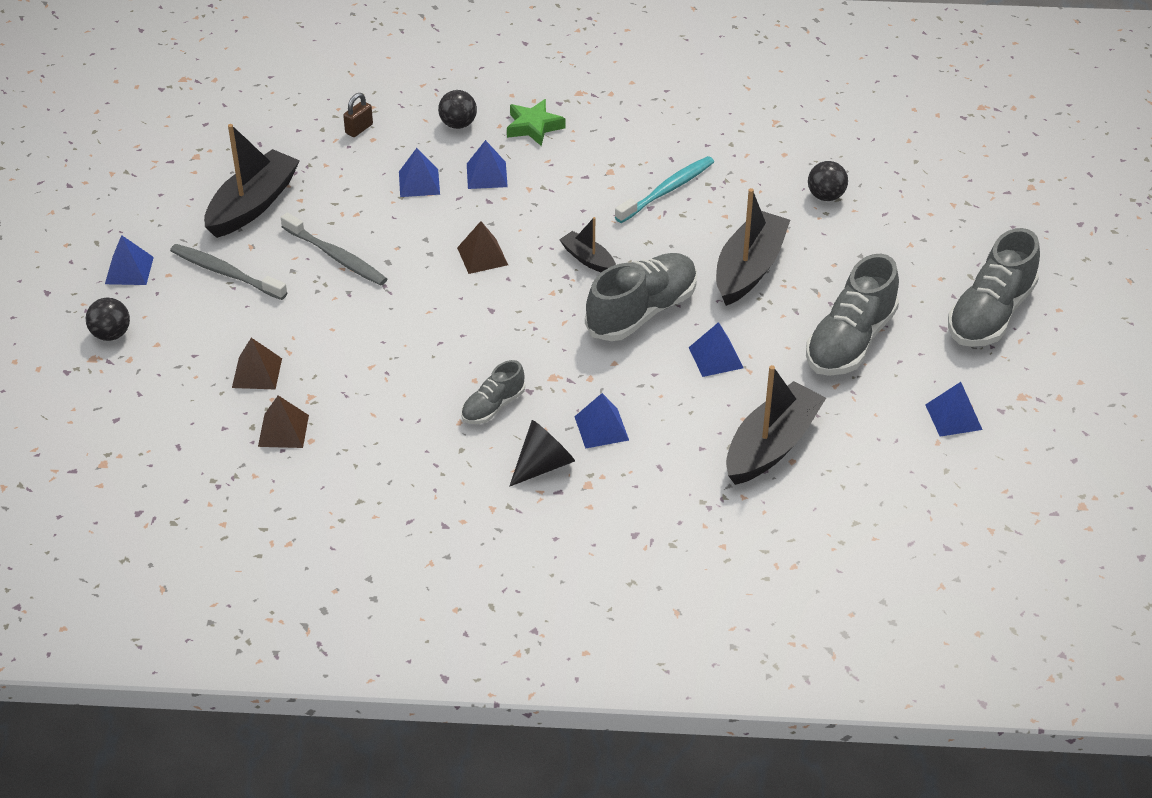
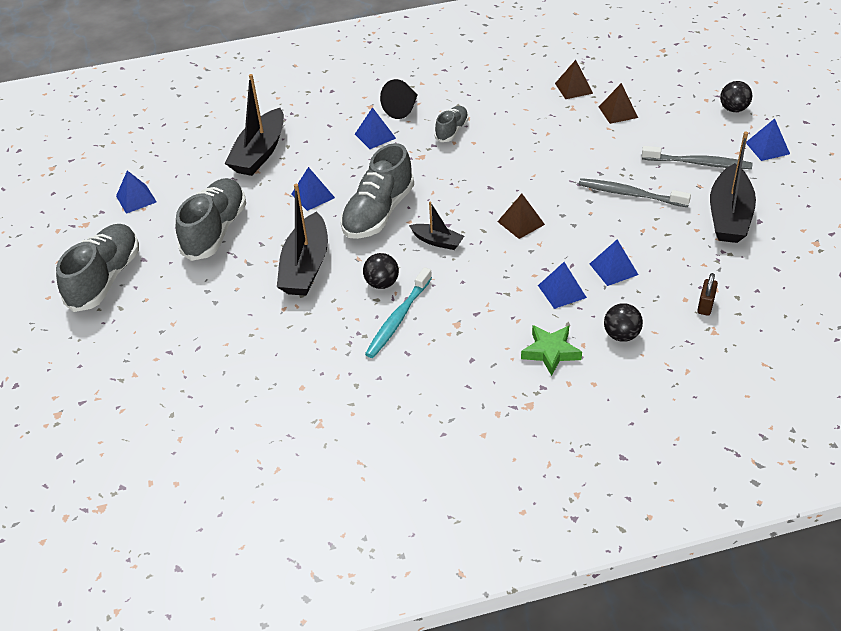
camera: 165 degrees right, 0 degrees up
(826, 196) = (254, 351): black ball -> black ball (382, 283)

